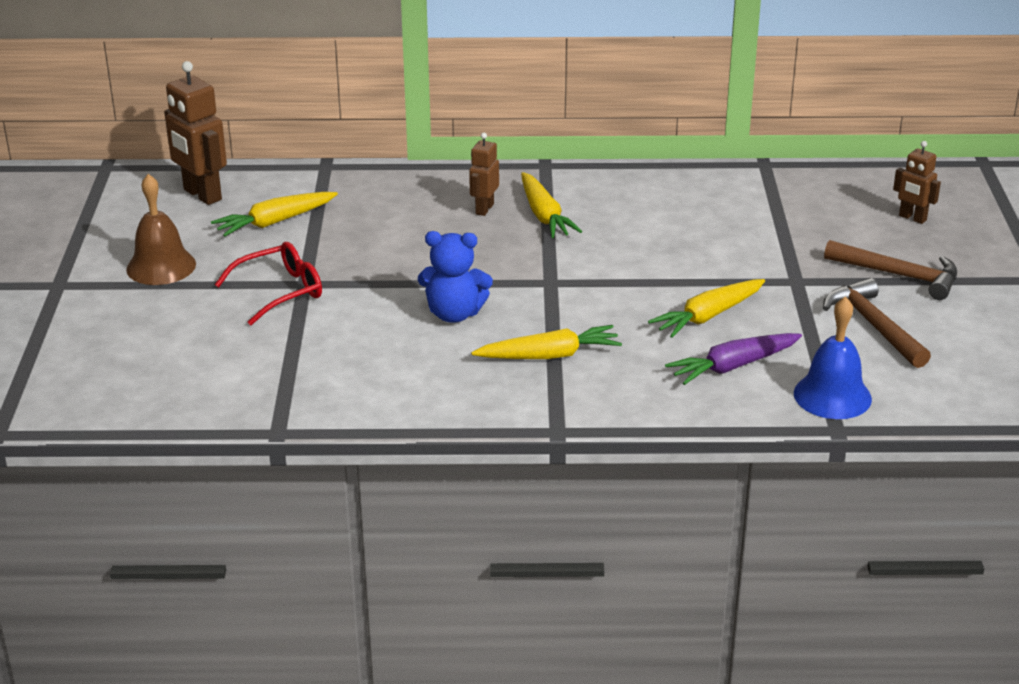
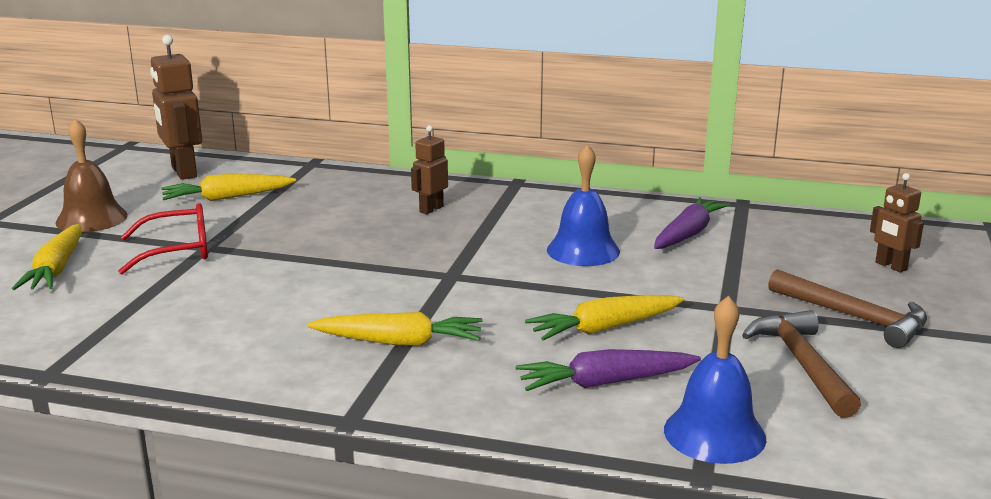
camera: 15 degrees right, 10 degrees down
(454, 314) = (329, 290): blue teddy bear -> none
(544, 215) = (486, 220): yellow carrot -> yellow carrot (56, 269)
(649, 238) = (583, 250): none -> blue bell
(732, 206) = (688, 234): none -> purple carrot

